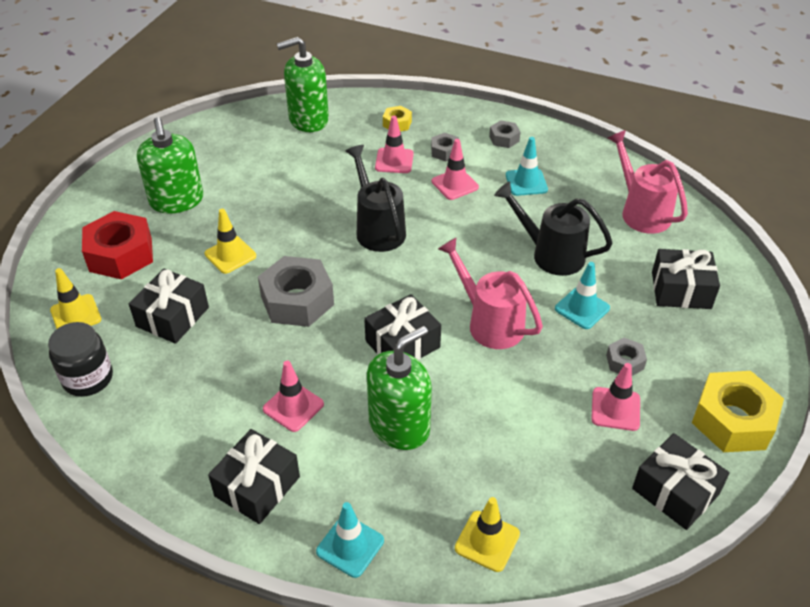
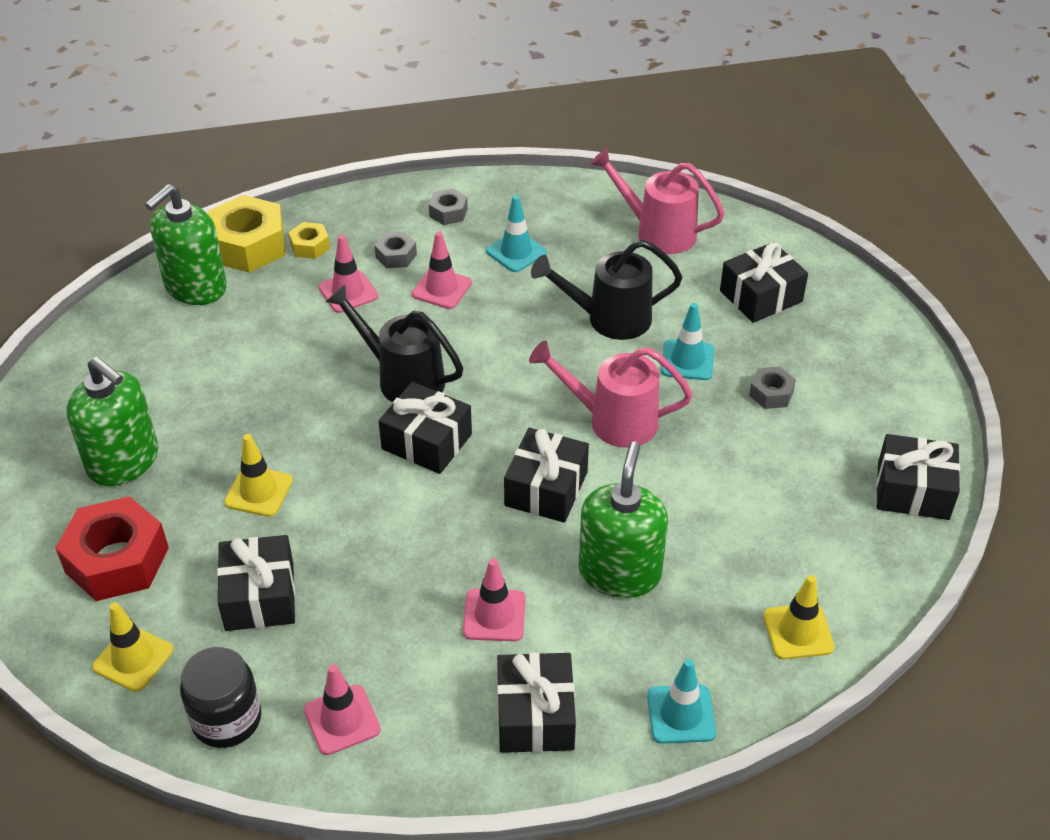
camera: 35 degrees left, 0 degrees up
(297, 300) = (389, 502): grey nut -> none
(355, 275) = (426, 442): none -> black gift
(615, 409) = (801, 443): pink traffic cone -> pink traffic cone (342, 720)
(733, 420) = (905, 399): yellow nut -> yellow nut (248, 245)

